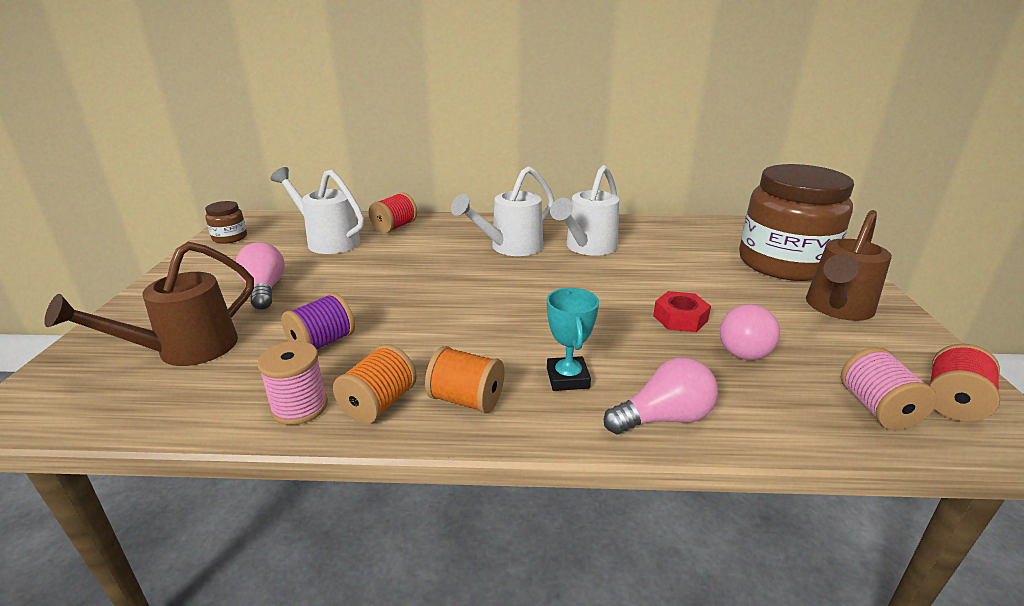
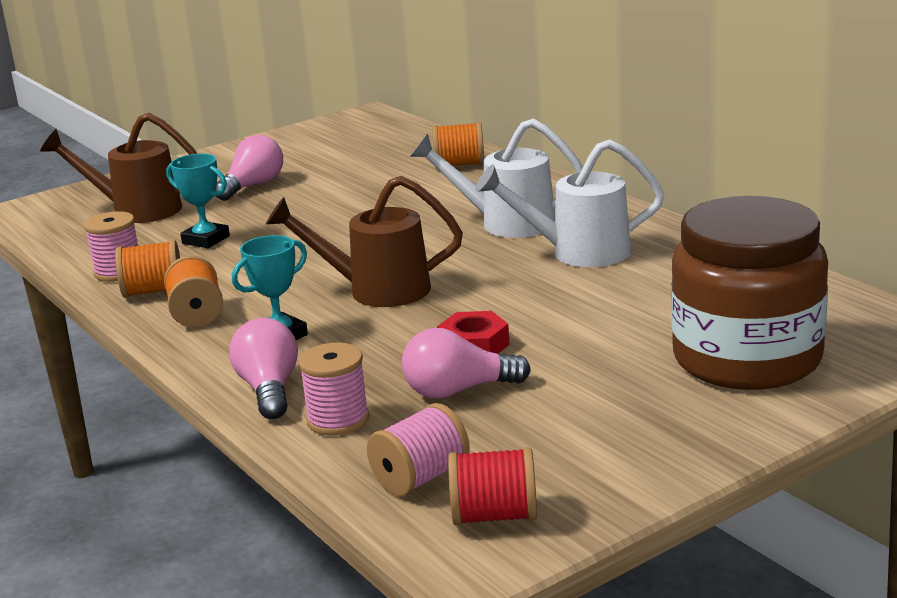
camera: 55 degrees right, 5 degrees down
(230, 237) = (320, 131): brown jar -> none
(322, 343) = (206, 240): purple spool -> turquoise trophy
(328, 241) = (379, 159): white watering can -> none
(394, 227) = (459, 165): red spool -> orange spool
(664, 418) = (269, 390): pink light bulb -> pink light bulb turned 135 degrees counterclockwise
(751, 407) = (338, 420): none -> pink spool
(837, 308) = (651, 417): brown watering can -> brown watering can (377, 290)

